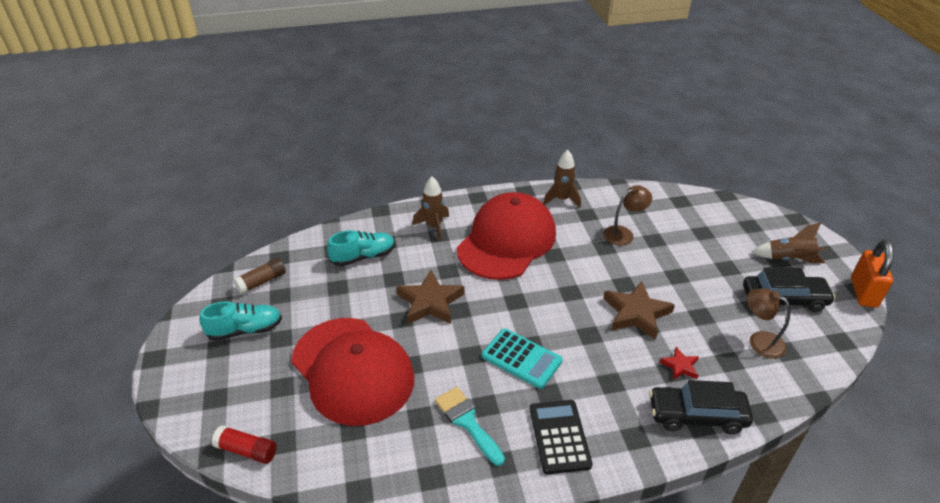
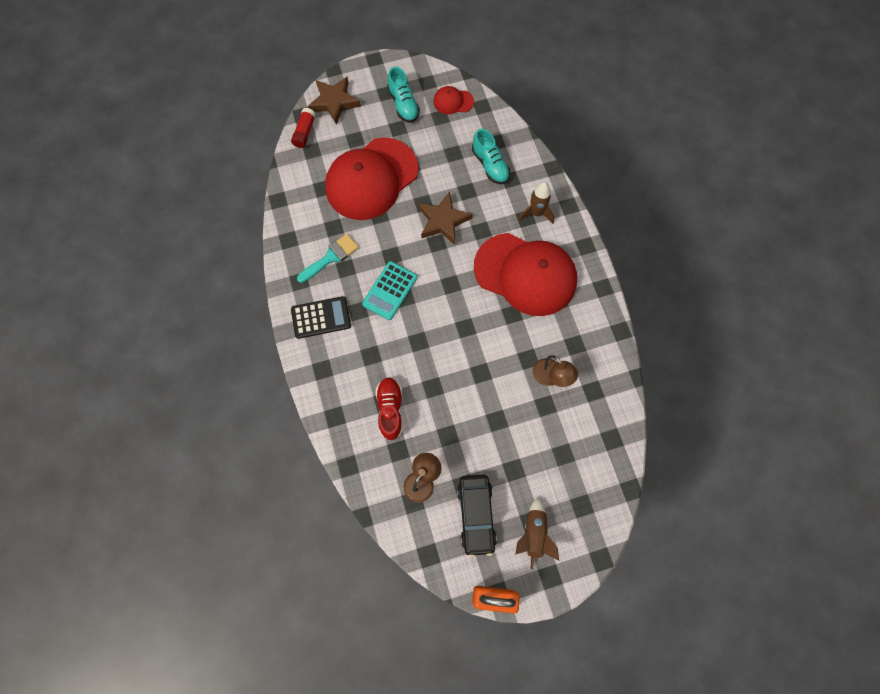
camera: 85 degrees right, 30 degrees up
(262, 282) = (453, 101): brown glue stick -> red cap
(562, 199) = (594, 321): brown rocket -> none
(636, 313) = (446, 380): brown star -> brown star (334, 102)
(680, 366) = (390, 410): red star -> red shoe
(697, 415) = (343, 416): black car -> none

